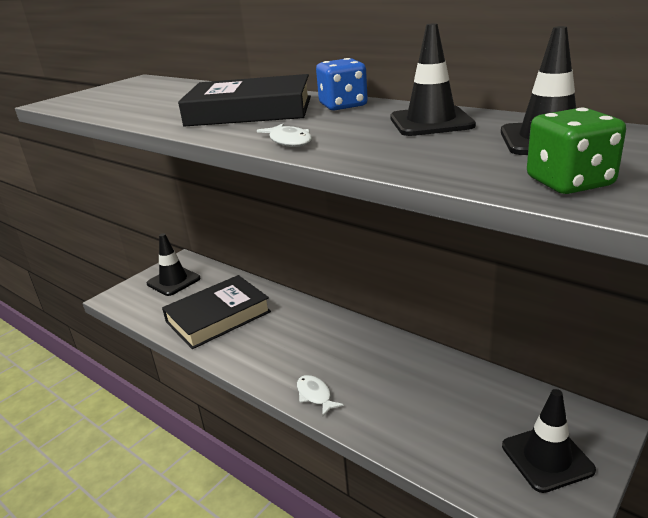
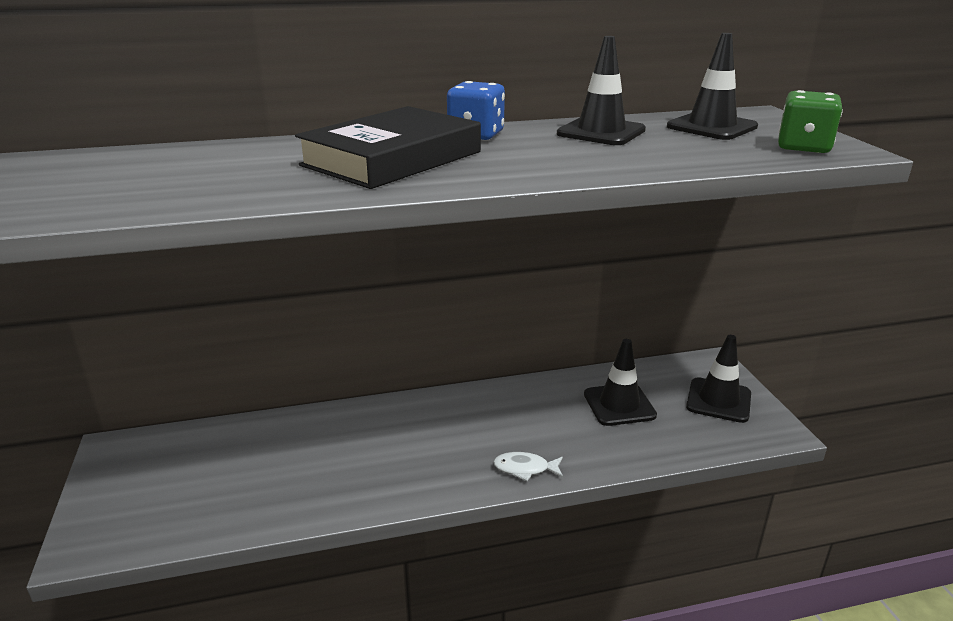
camera: 55 degrees left, 0 degrees up
(173, 281) = (150, 475): black traffic cone -> black traffic cone (619, 405)
(218, 317) = (296, 472): black book -> none
(289, 141) = (545, 172): white fish -> none

